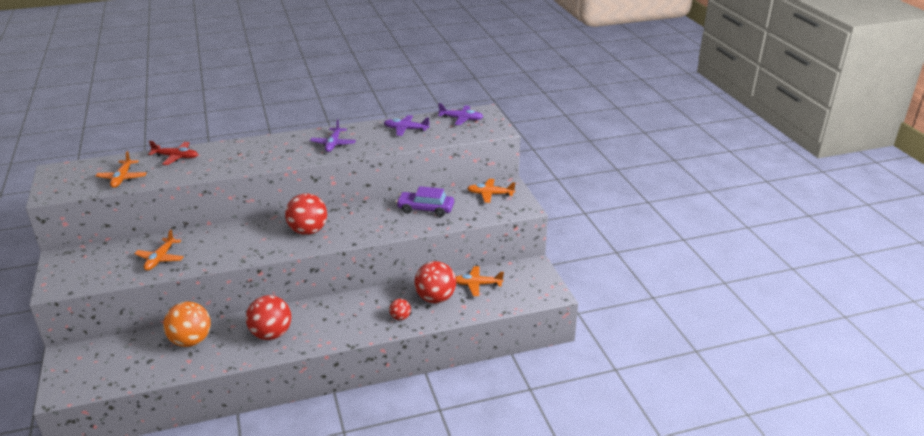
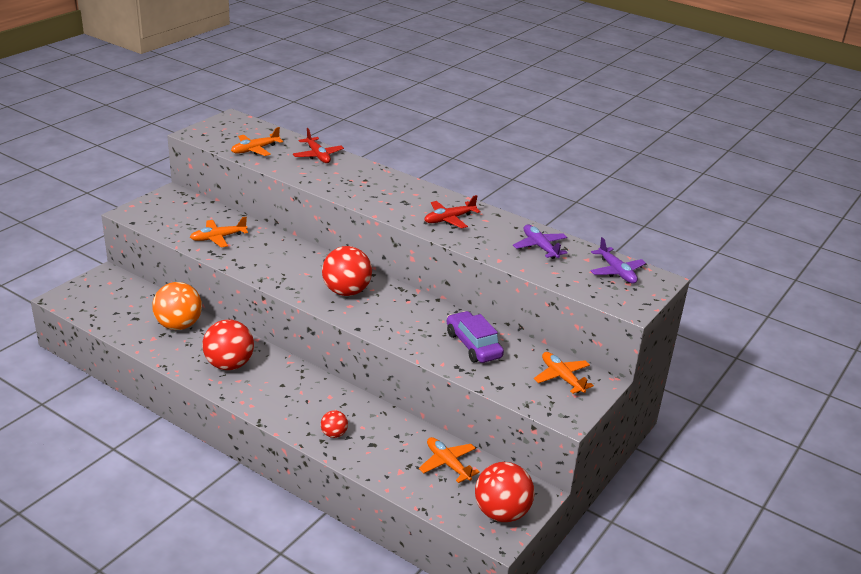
camera: 50 degrees right, 0 degrees up
(333, 144) = (449, 219): purple plane -> red plane
(435, 298) = (390, 444): red ball -> red ball (501, 513)

